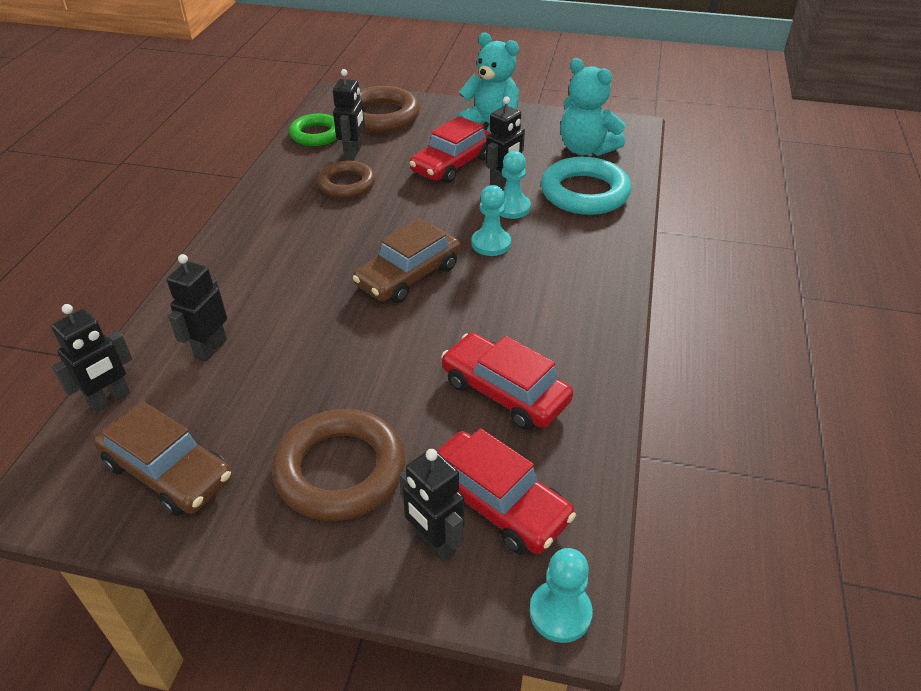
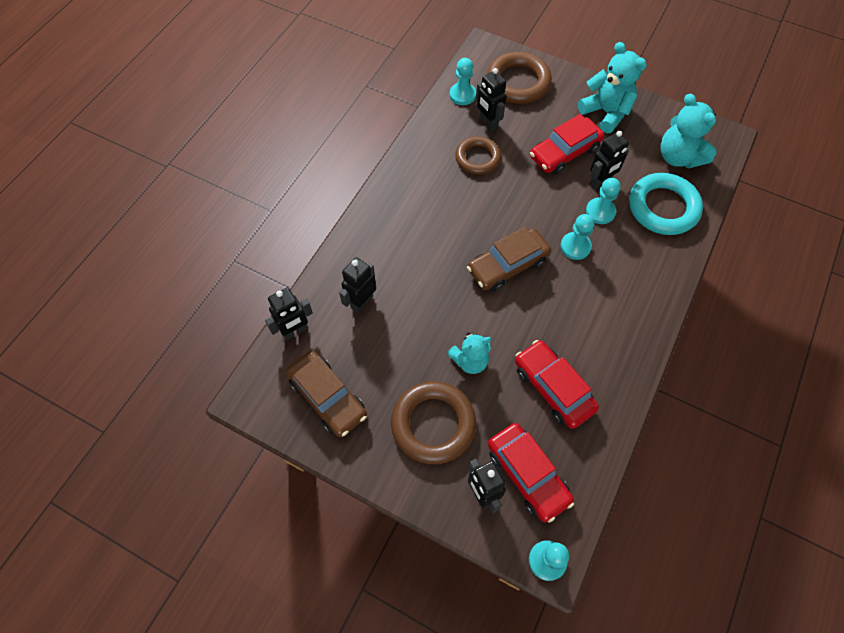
camera: 15 degrees right, 20 degrees up
(316, 134) = (462, 95): green ring -> turquoise pawn
(353, 153) = (488, 123): black robot -> black robot turned 120 degrees clockwise
(380, 384) = (470, 360): none -> turquoise teddy bear

